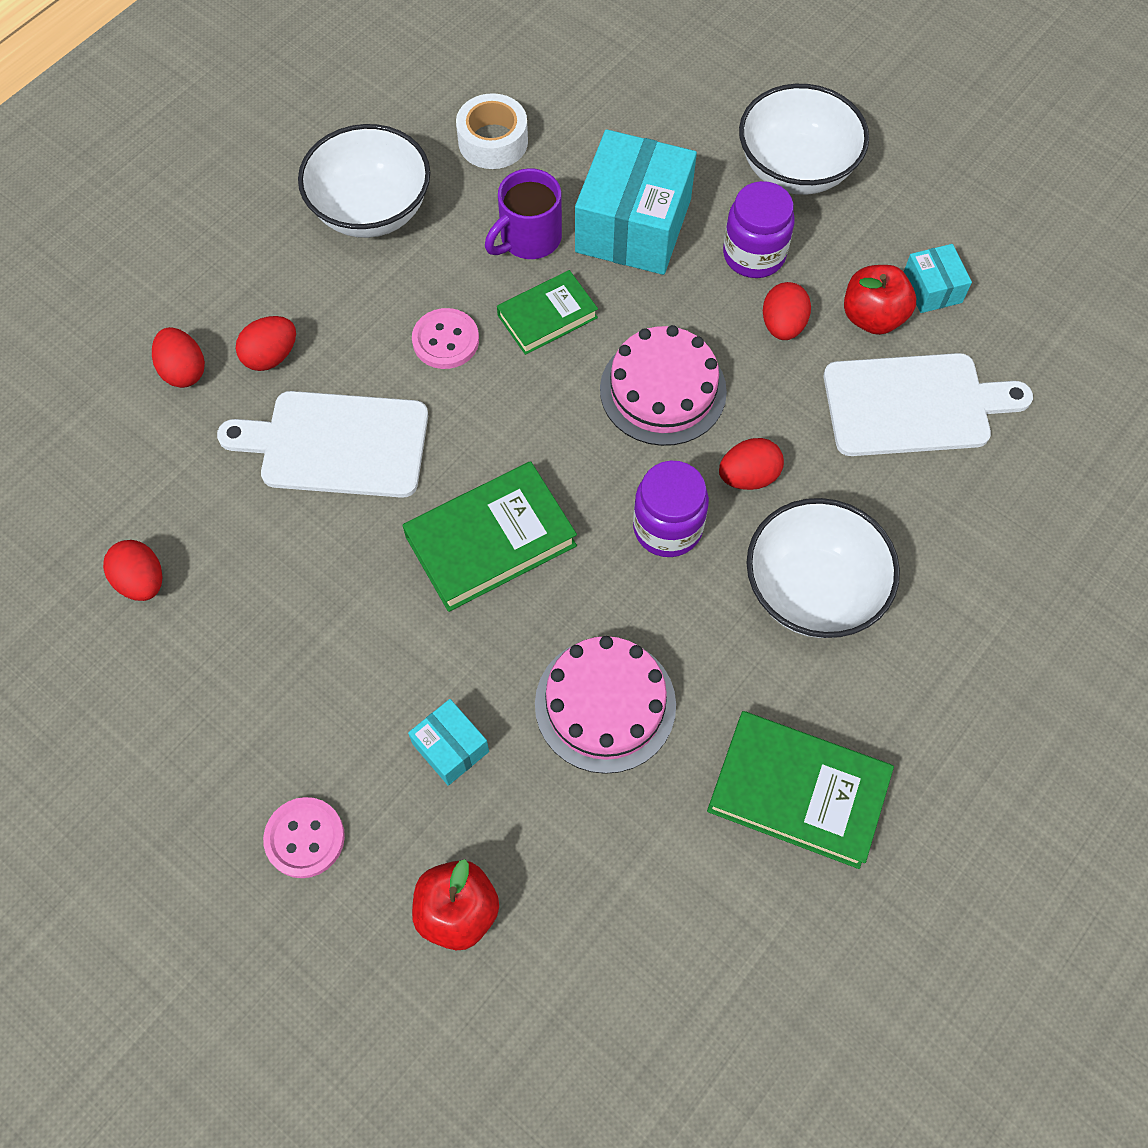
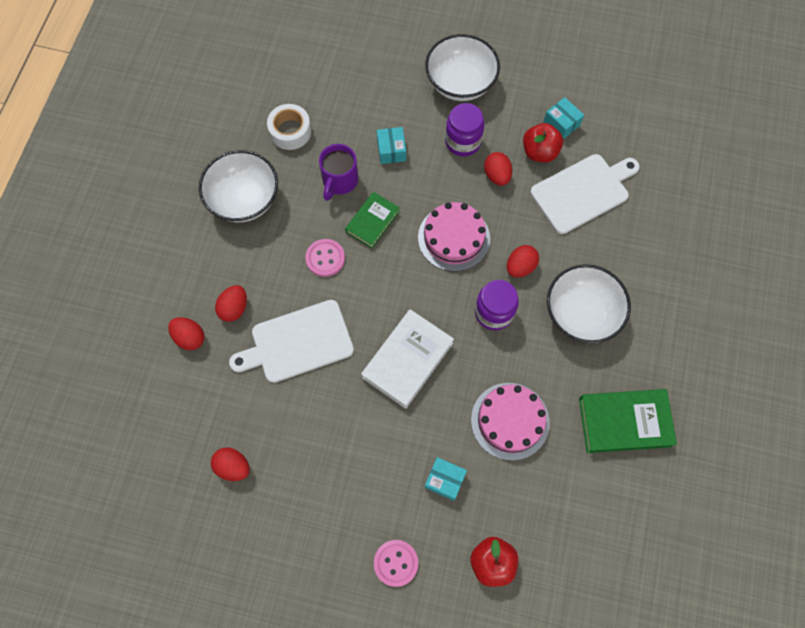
camera: 25 degrees left, 5 degrees up
(491, 541) = (407, 360): green book -> white book
(633, 225) = (391, 150): turquoise box -> turquoise box, size x0.48

